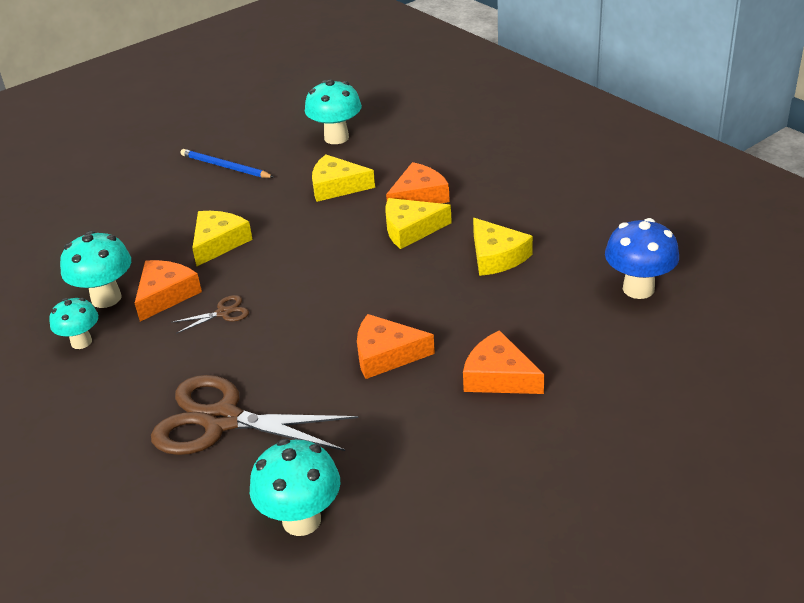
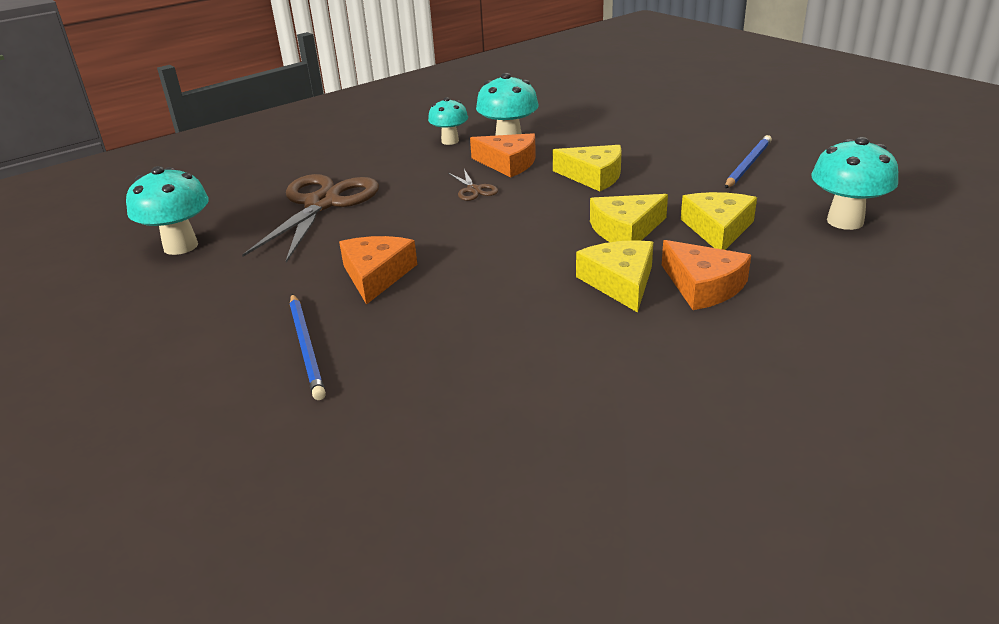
camera: 90 degrees right, 5 degrees down
(496, 256) = (552, 349): yellow cheese -> yellow cheese (625, 230)
(498, 376) = (306, 347): orange cheese -> blue pencil
(638, 289) = (447, 488): blue mushroom -> none

